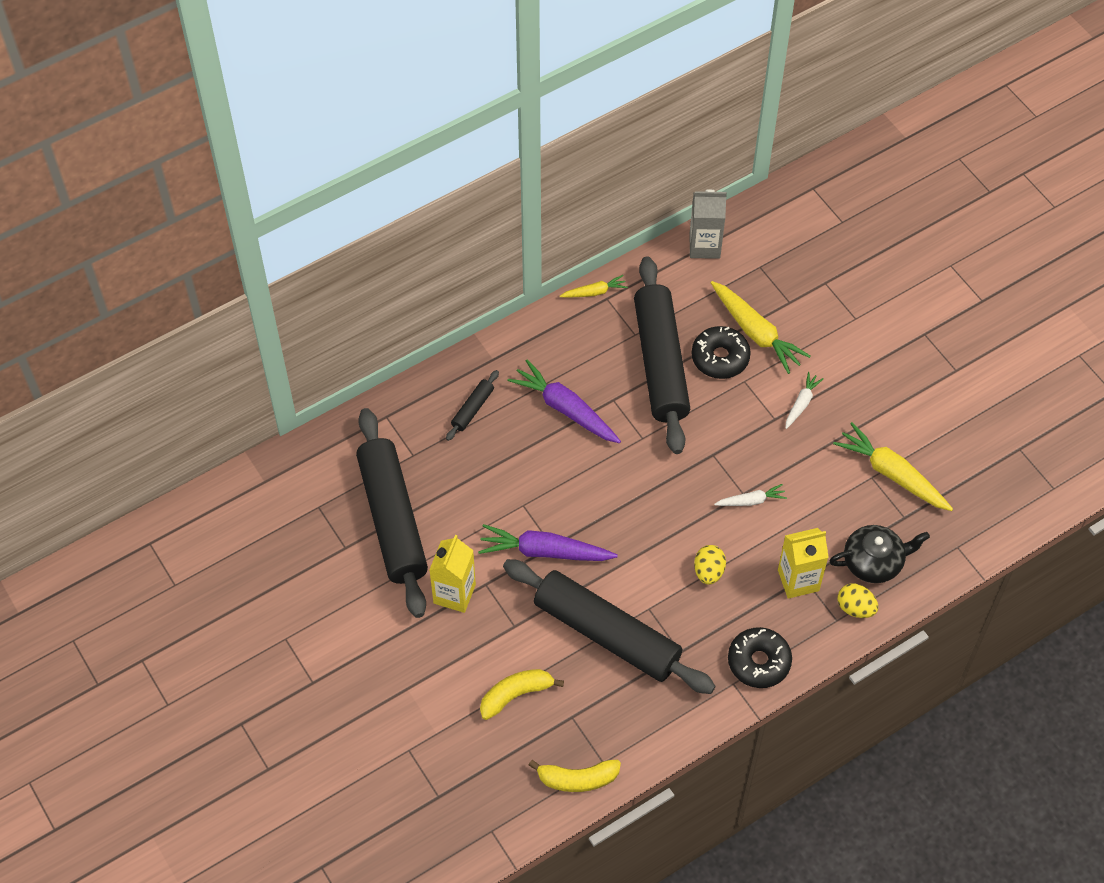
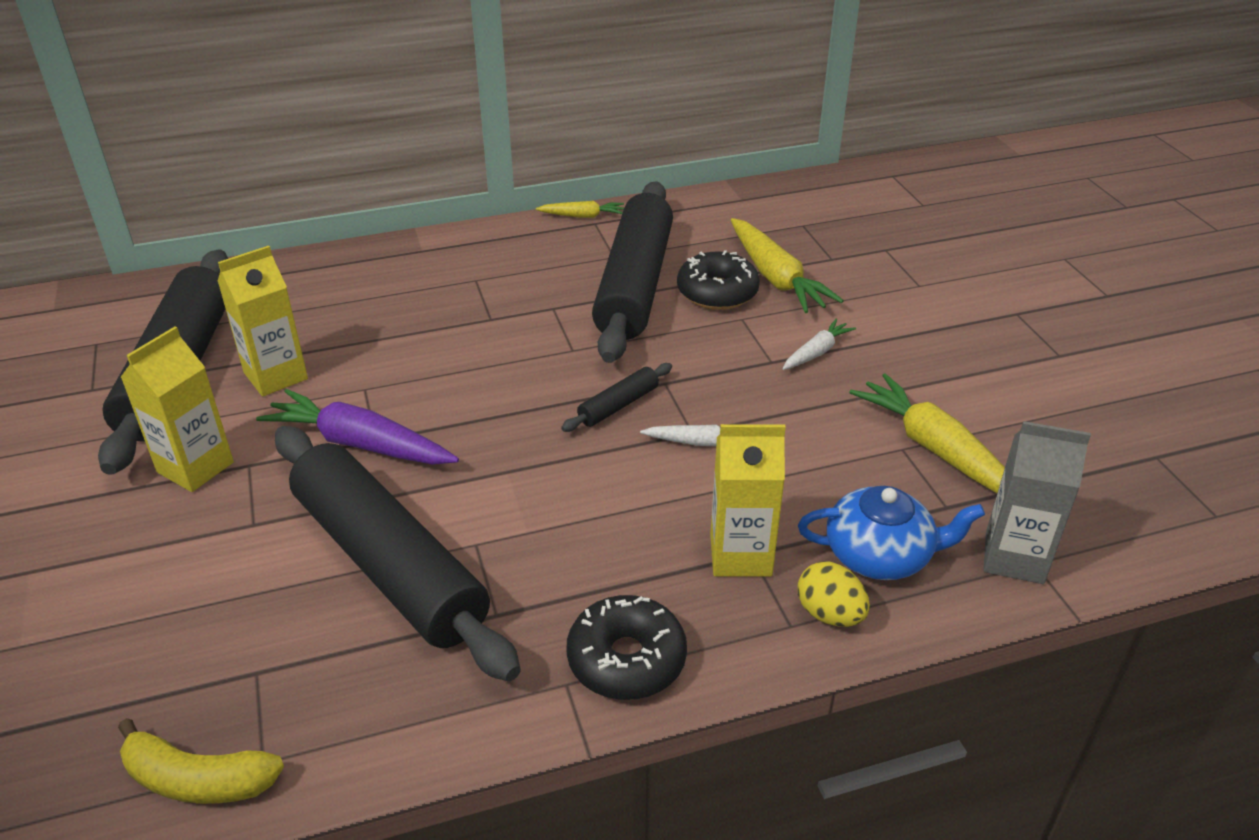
camera: 15 degrees right, 20 degrees down
(459, 508) = (275, 376): none -> yellow carton
(472, 409) = (365, 287): black rolling pin -> black rolling pin (618, 405)
(516, 694) = (188, 617): yellow banana -> none
(565, 409) = (484, 306): purple carrot -> none
(704, 246) = (738, 200): grey carton -> grey carton (1014, 557)
(708, 571) = (596, 515): yellow egg -> none
(874, 561) = (880, 555): black teapot -> blue teapot

